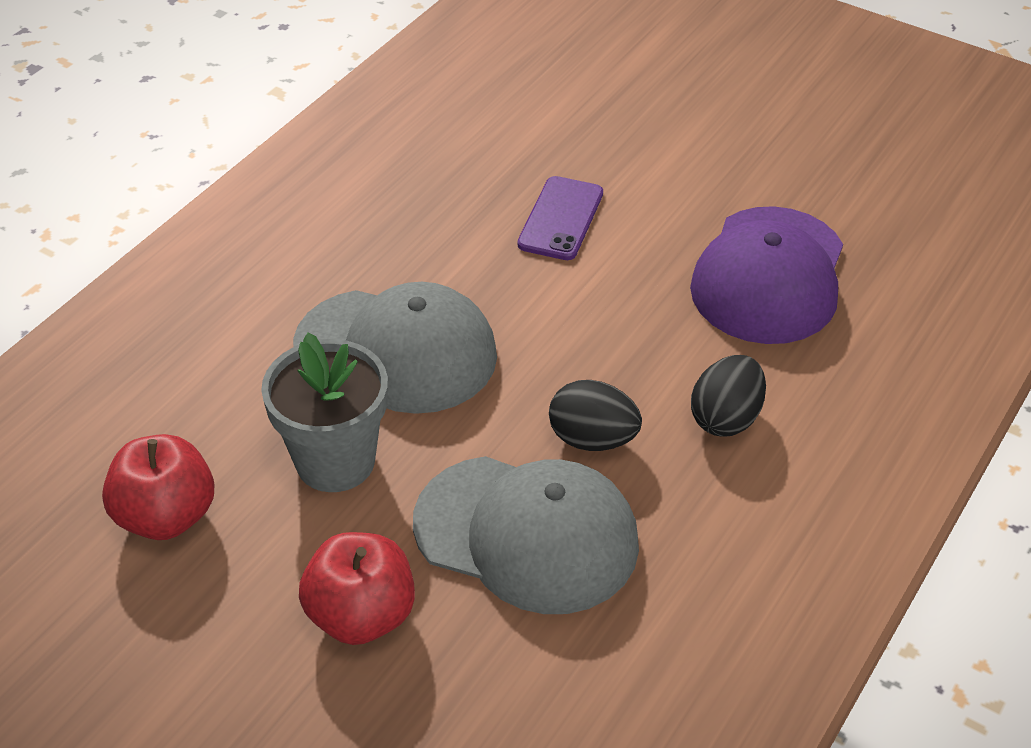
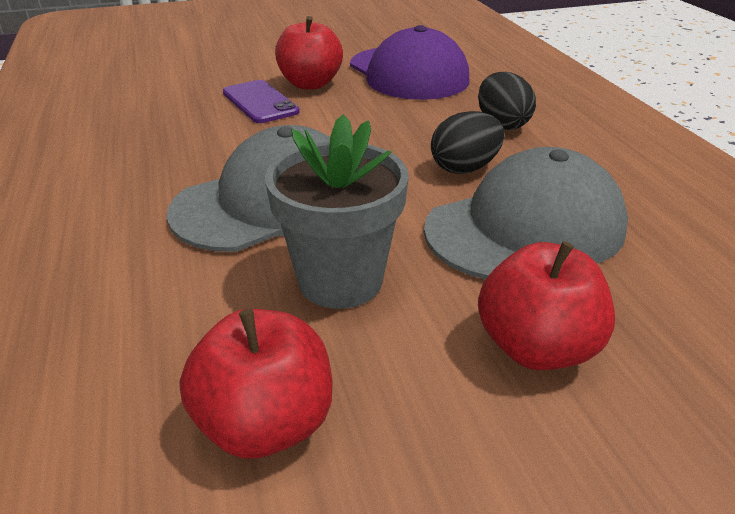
camera: 50 degrees left, 10 degrees down
(645, 223) = (310, 84): none -> red apple

